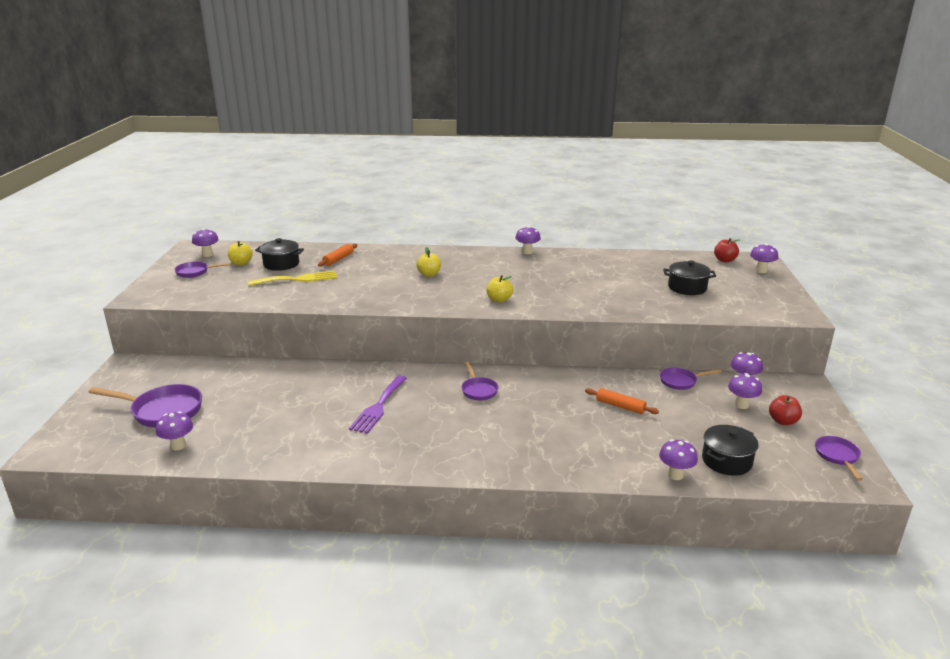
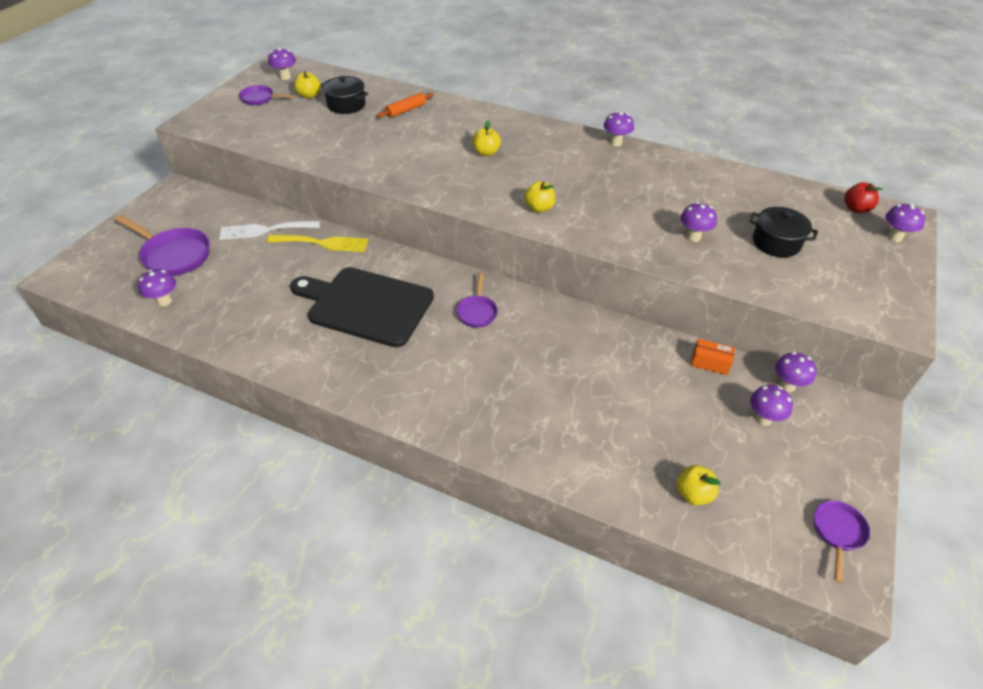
camera: 20 degrees right, 20 degrees up
(243, 375) = (265, 230): none -> white fork
(298, 279) = (349, 130): yellow fork -> yellow fork (323, 243)
(378, 406) = (366, 305): purple fork -> black cutting board
(620, 406) = (617, 378): orange rolling pin -> none
(675, 475) = (621, 494): purple mushroom -> purple mushroom (693, 237)
(681, 381) = (710, 363): purple pan -> orange box
(726, 461) = (693, 494): black pot -> yellow apple
(783, 421) = (800, 458): red apple -> none

